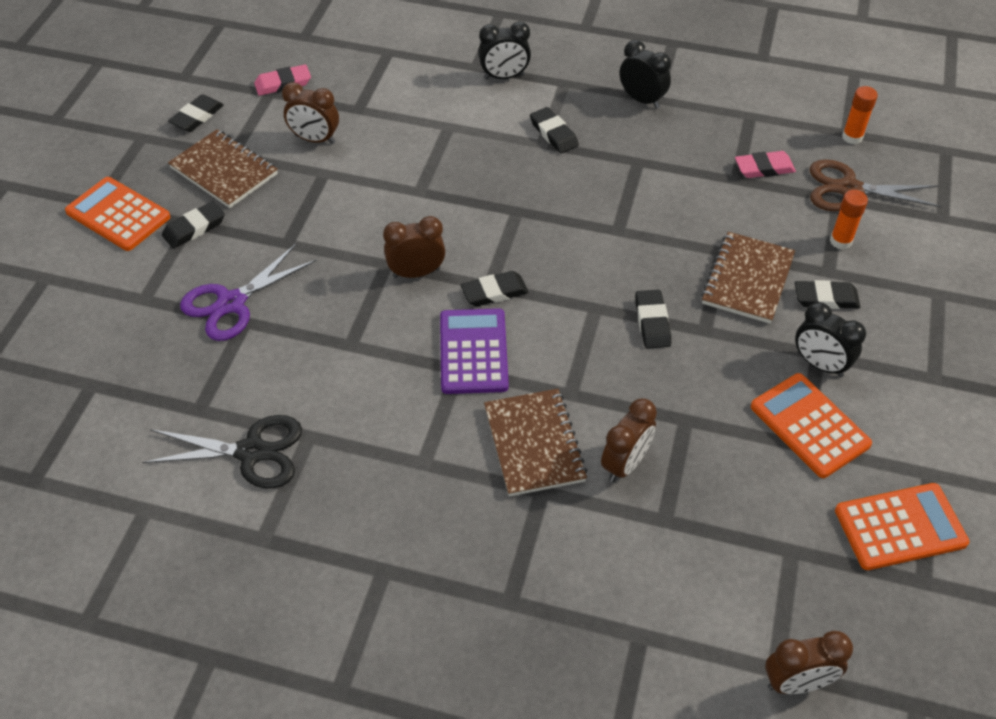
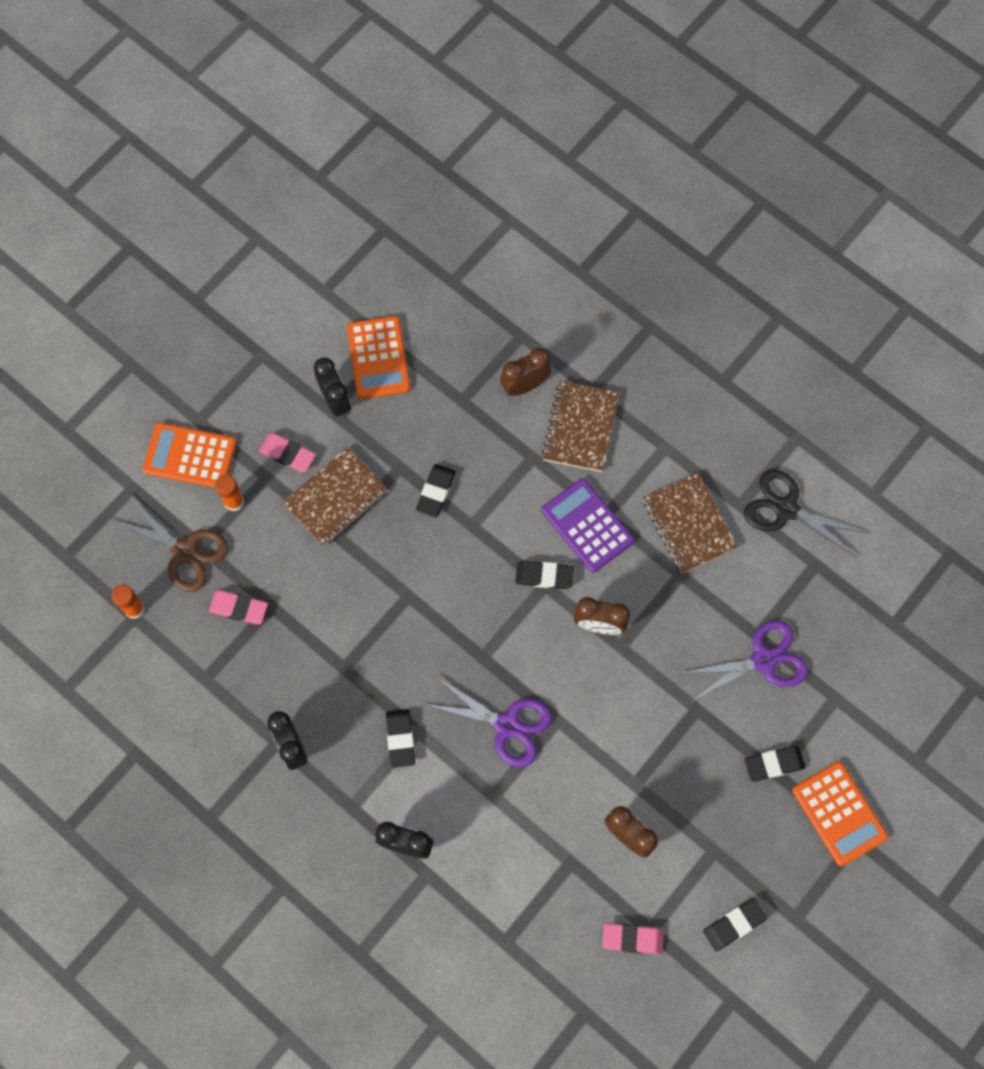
camera: 155 degrees left, 20 degrees up
(224, 171) = (728, 829): brown notebook -> brown notebook (689, 524)
(464, 172) = (507, 725): none -> purple scissors
(473, 352) = (587, 525): purple calculator -> purple calculator turned 120 degrees clockwise
(797, 683) = (503, 208): brown clock -> none
(826, 298) = (287, 454): black eraser -> pink eraser
(900, 527) = (372, 266): orange calculator -> orange calculator (190, 456)

